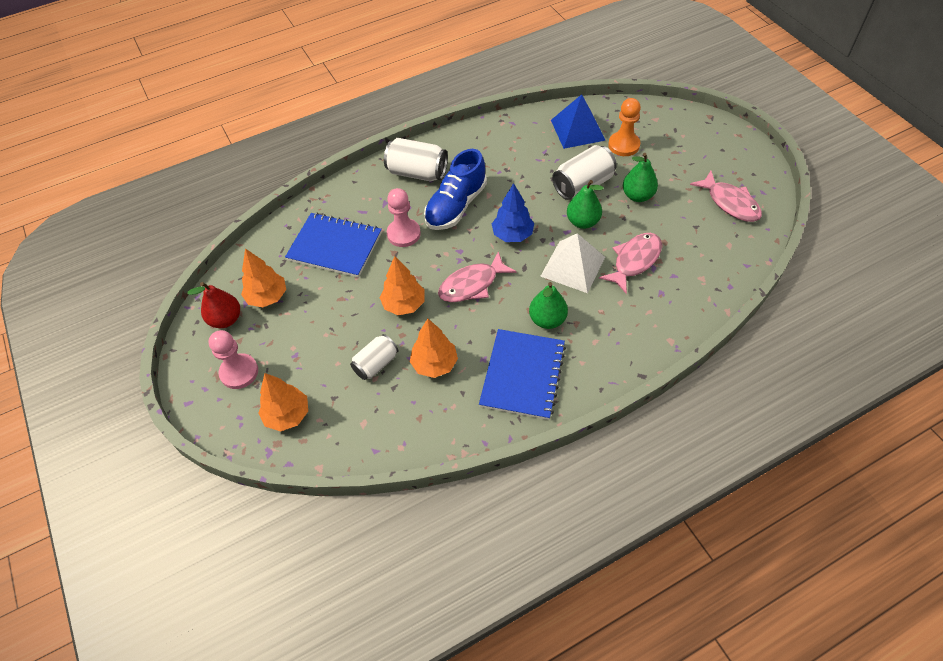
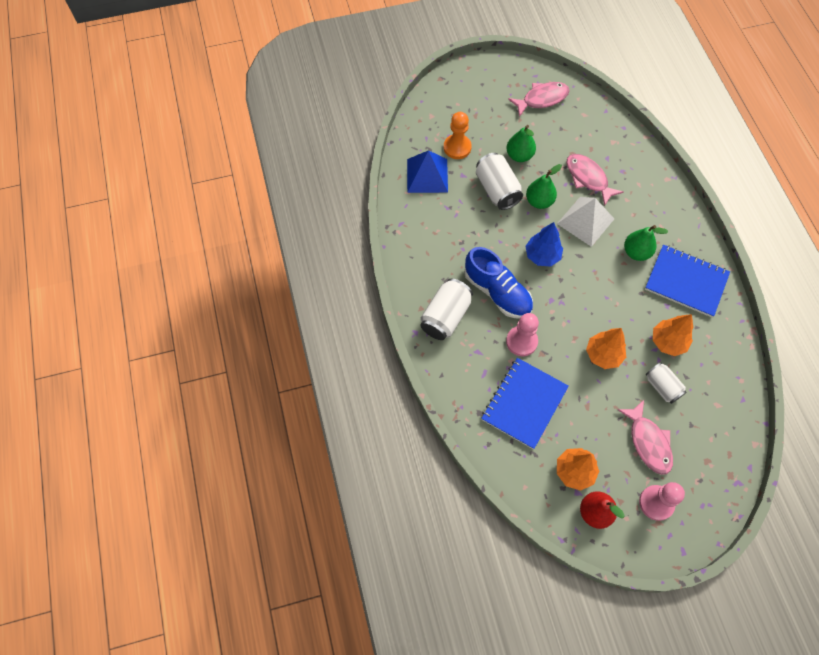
camera: 80 degrees left, 10 degrees up
(287, 415) = (704, 464): orange tree -> none
(472, 285) = (591, 298): pink fish -> pink fish (648, 442)

